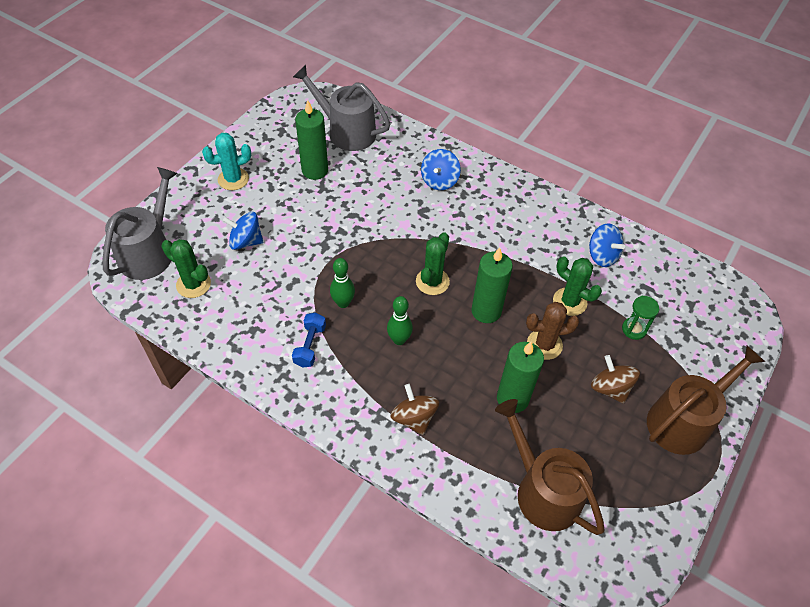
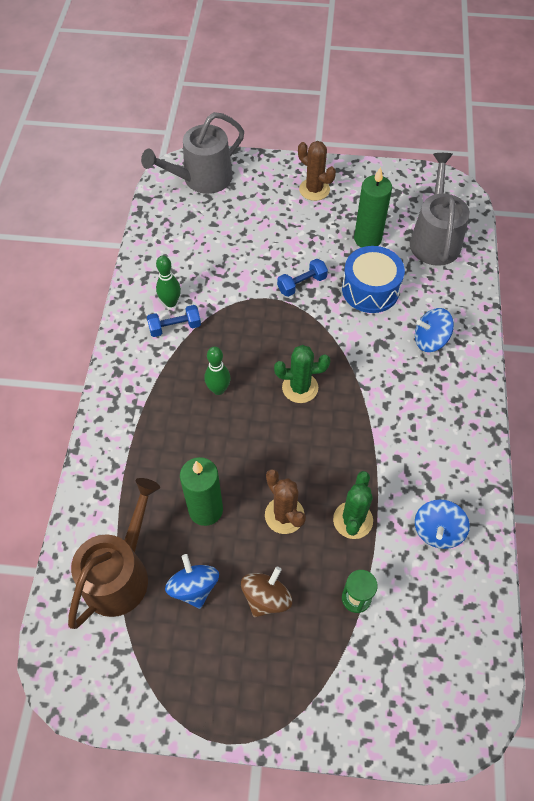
camera: 65 degrees right, 5 degrees up
(149, 252) = (202, 179): grey watering can -> grey watering can turned 150 degrees clockwise
(193, 284) = (189, 221): green cactus -> none
(233, 179) = (314, 189): turquoise cactus -> brown cactus
(246, 241) = (253, 232): blue spinning top -> blue spinning top (194, 587)
(329, 233) = (302, 284): none -> blue dumbbell
(343, 303) = (232, 330): green bowling pin -> green bowling pin (170, 302)
(367, 192) = (370, 289): none -> blue drum
(414, 418) = (144, 436): brown spinning top -> none
(486, 311) = (293, 447): green candle -> none
(683, 421) = (265, 688): brown watering can -> none

